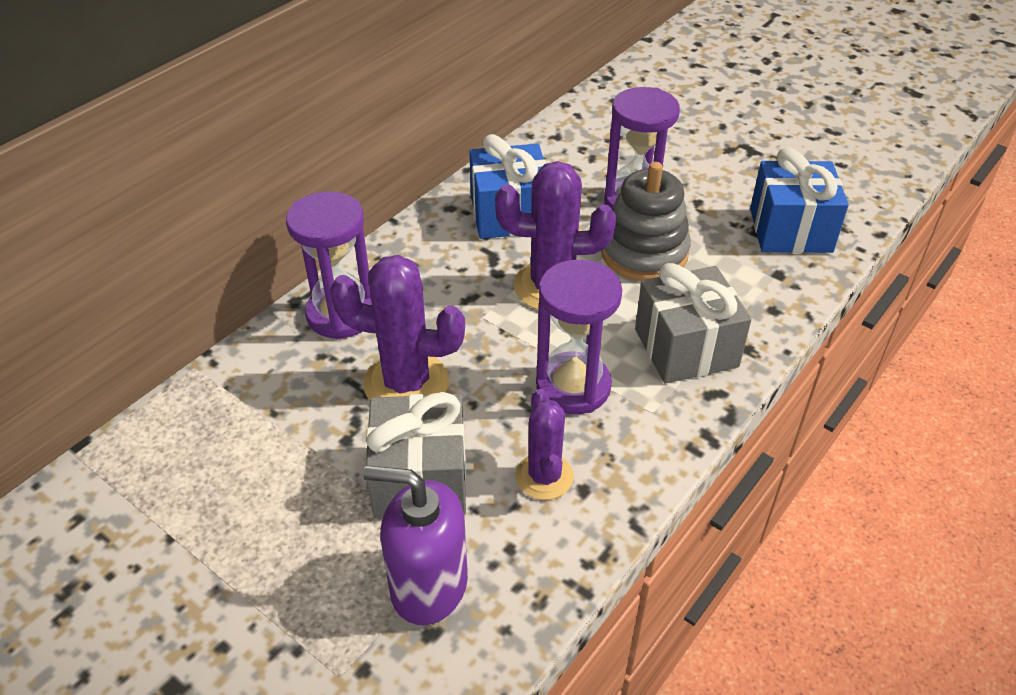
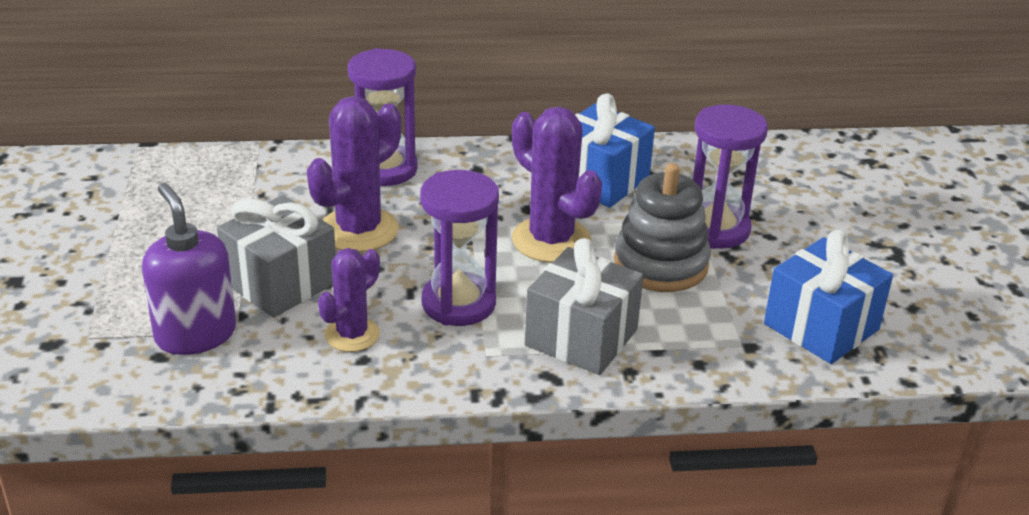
camera: 45 degrees right, 10 degrees down
(406, 383) = (358, 230): purple cactus -> purple cactus turned 75 degrees clockwise

